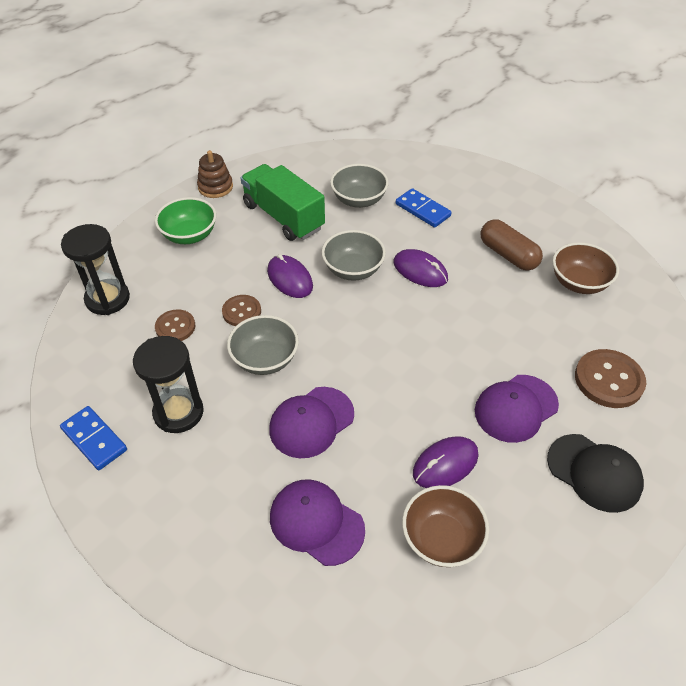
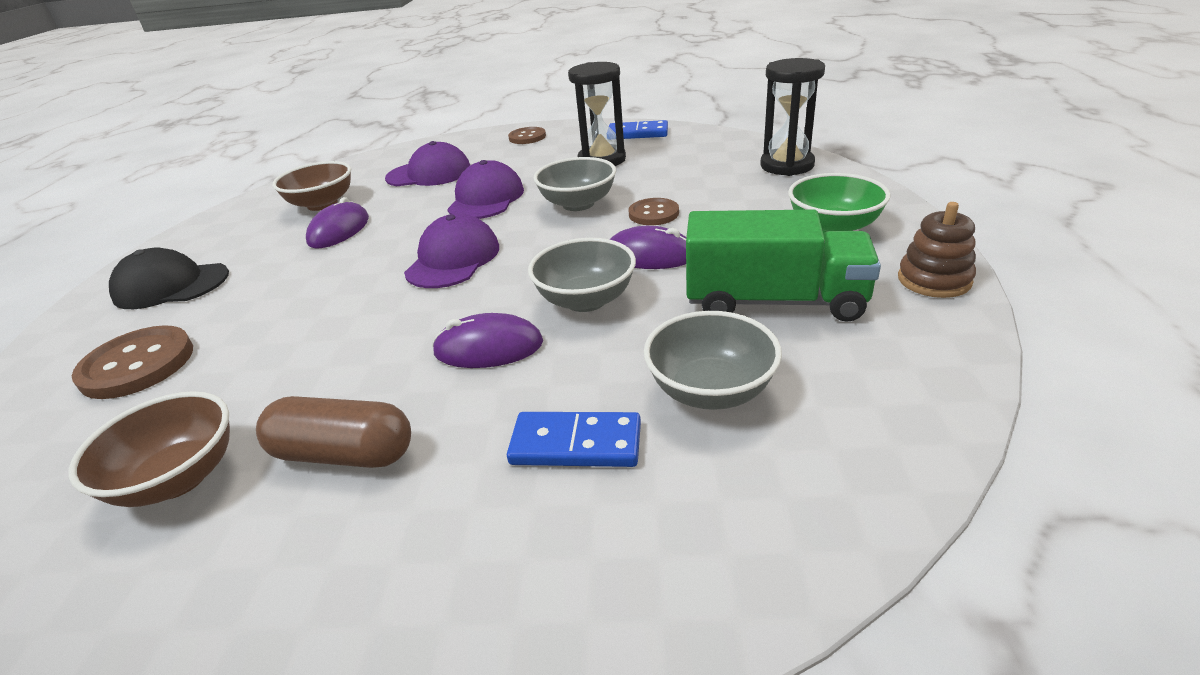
camera: 145 degrees right, 15 degrees down
(175, 327) = (693, 181): brown button -> brown button (527, 137)
(516, 408) = (274, 288): purple cap -> purple cap (453, 259)

